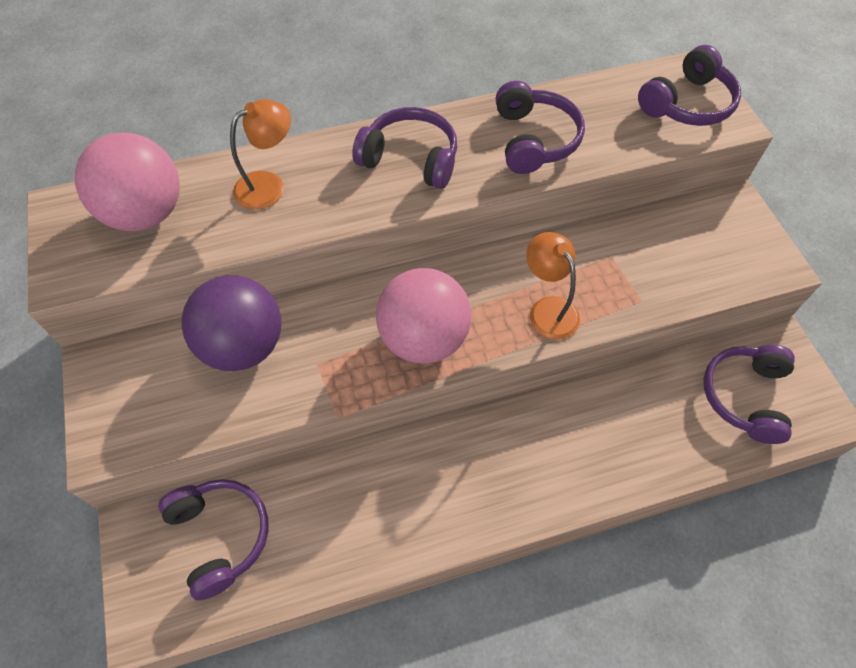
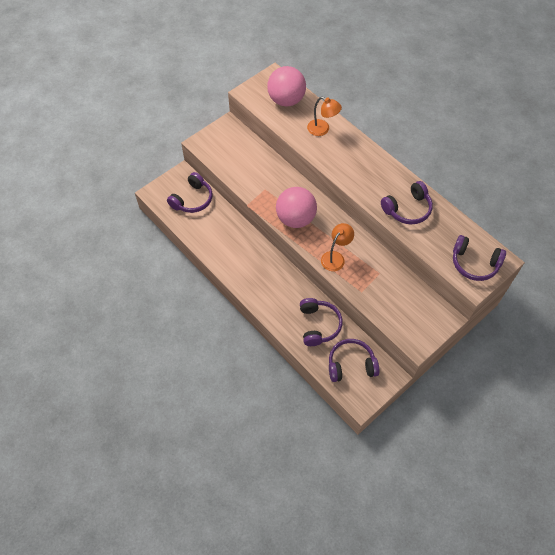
camera: 65 degrees right, 0 degrees up
(244, 345) = (259, 163): purple ball -> none
(410, 159) = (366, 169): purple headphones -> purple headphones (318, 325)

